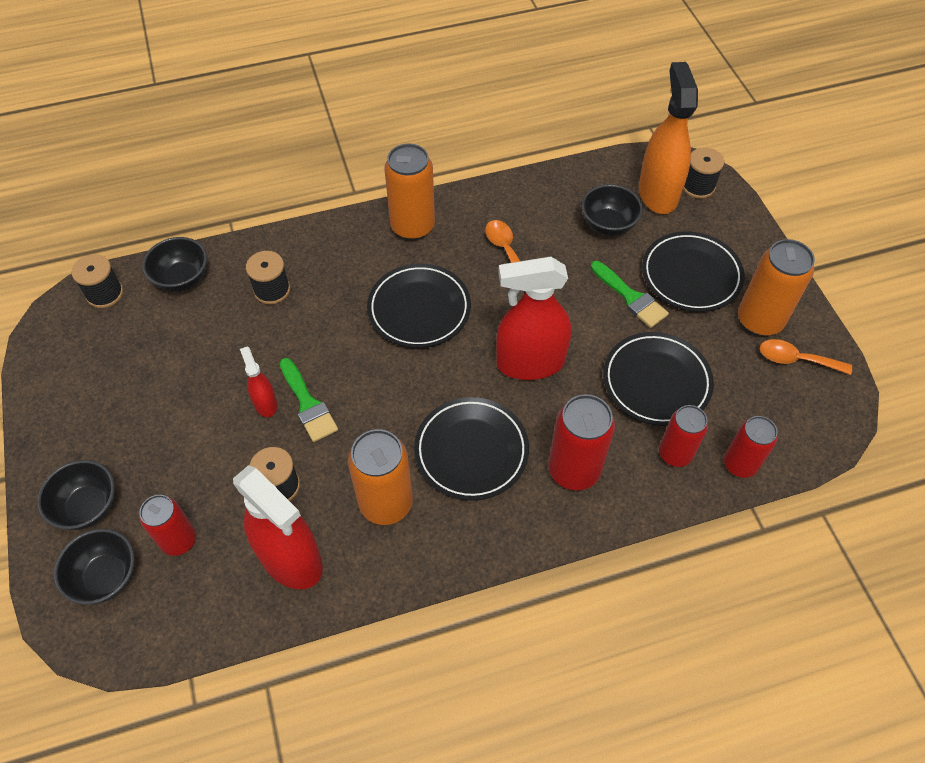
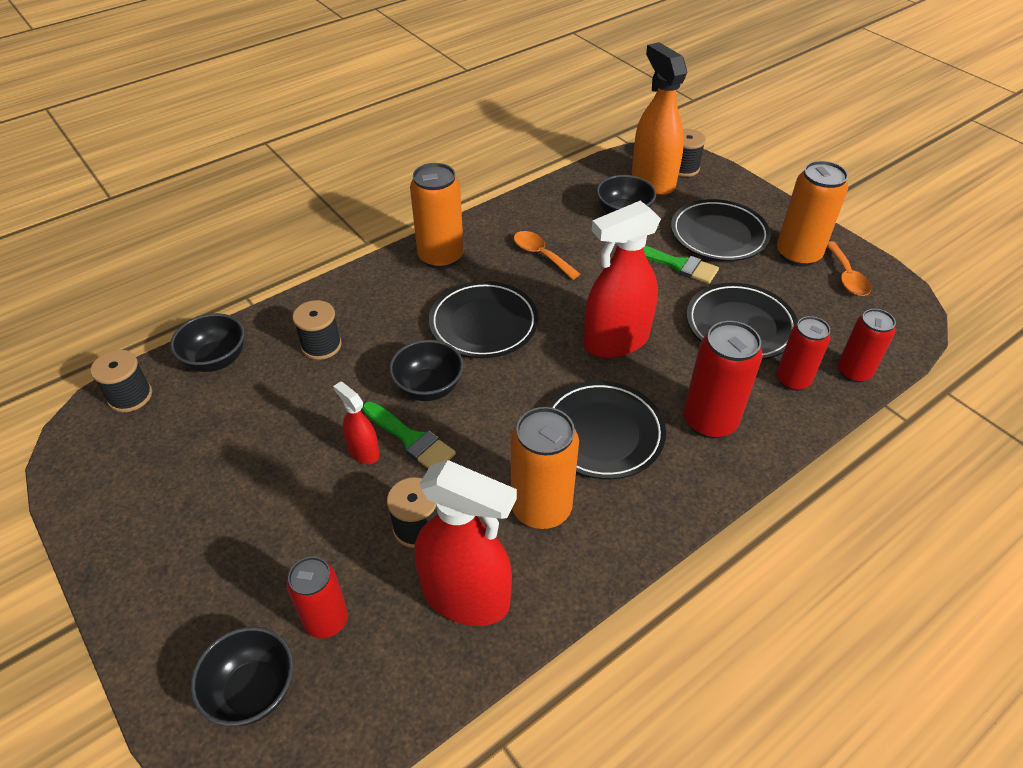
camera: 20 degrees left, 10 degrees down
(88, 507) = (198, 620): black bowl -> black bowl (428, 388)
(796, 359) = (846, 276): orange spoon -> orange spoon turned 90 degrees counterclockwise

